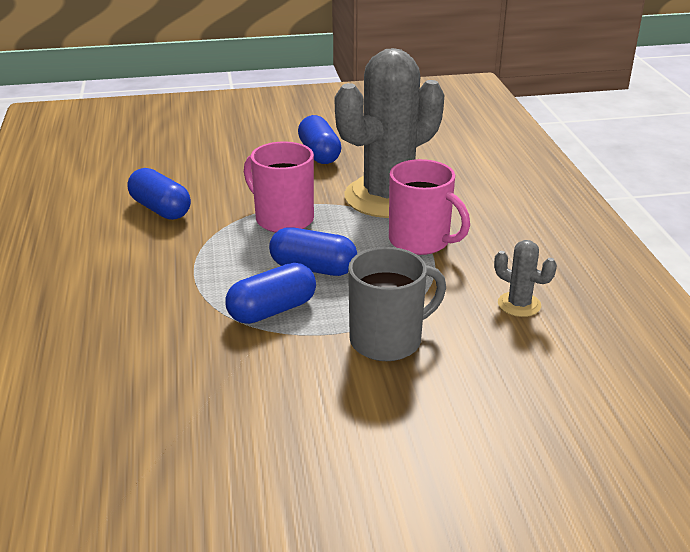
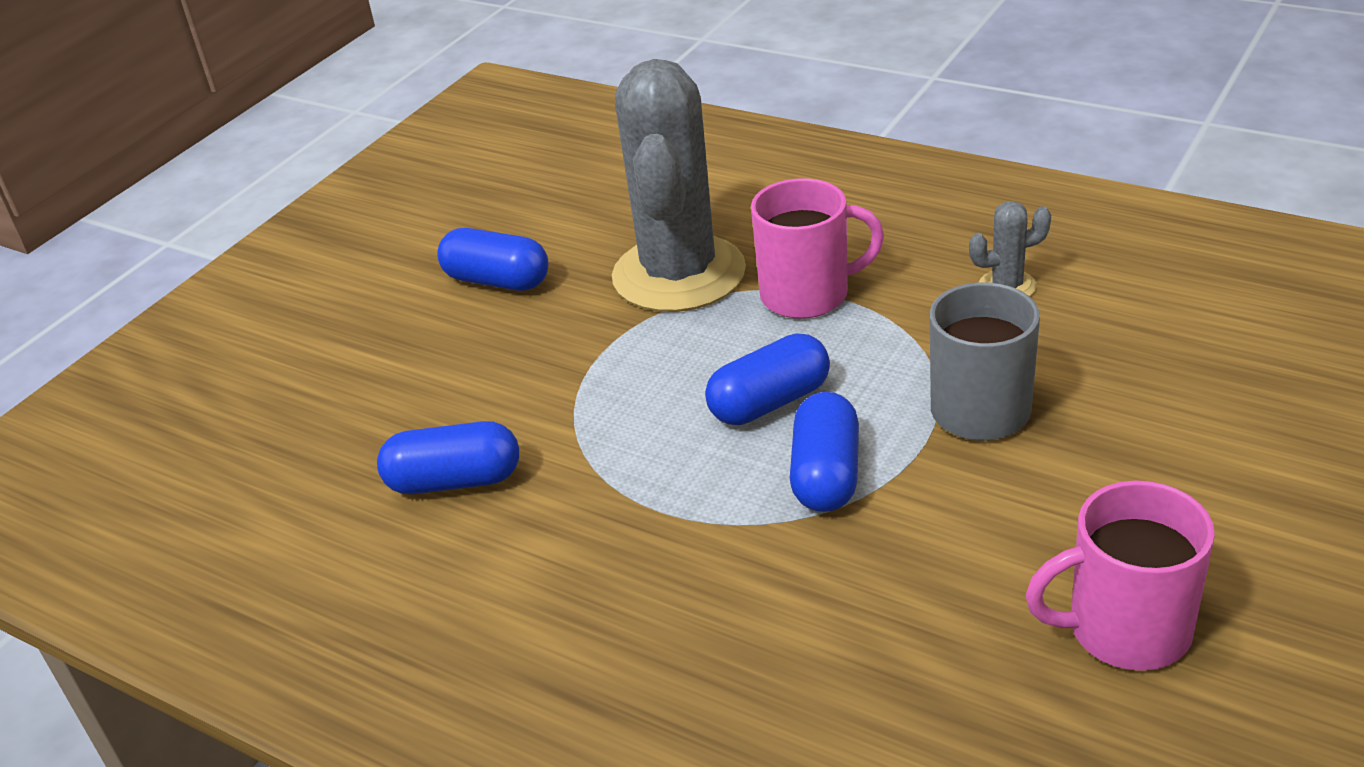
camera: 45 degrees left, 5 degrees up
(283, 219) = (623, 380): pink mug -> pink mug (1125, 630)

